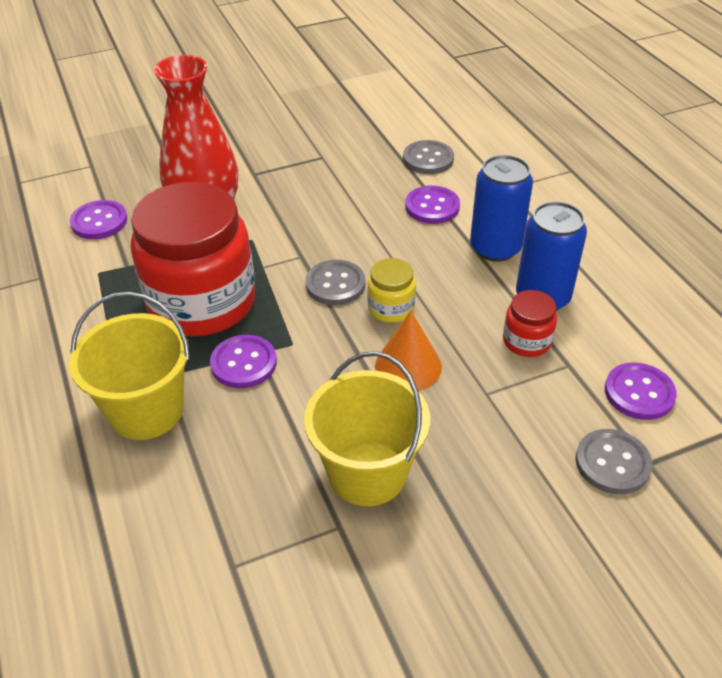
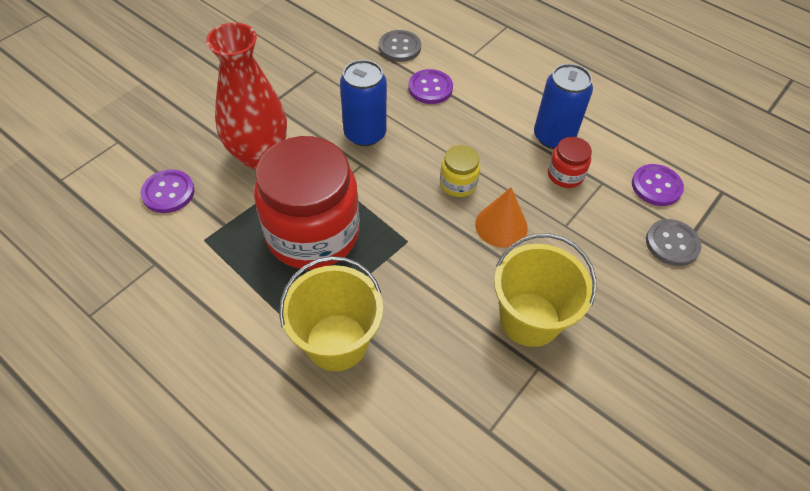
camera: 30 degrees left, 10 degrees up
(244, 363) = (383, 271): purple button -> none
(335, 284) = (404, 179): grey button -> none
(495, 248) = (497, 108): blue can -> blue can (365, 133)

